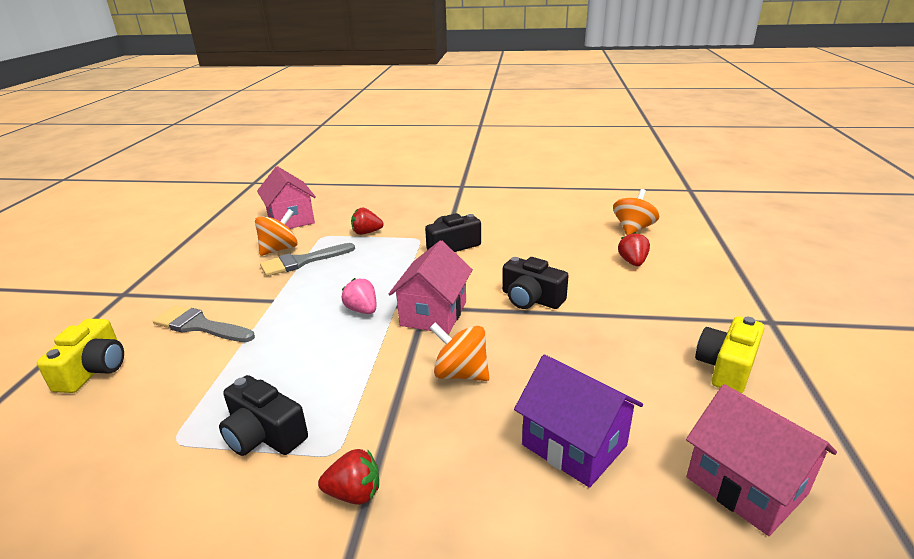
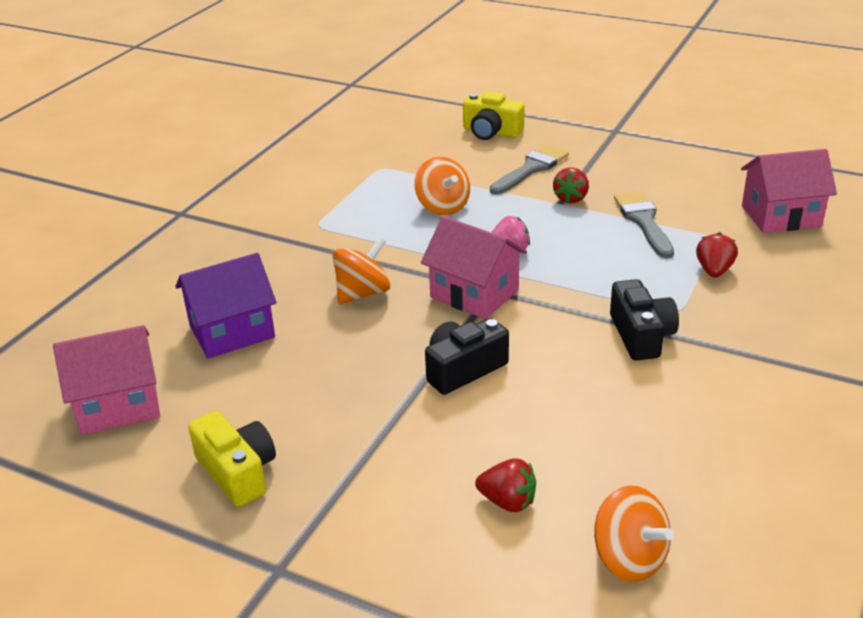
camera: 110 degrees right, 5 degrees up
(264, 435) = (359, 199): black camera -> none
(279, 249) = (685, 207): orange spinning top -> orange spinning top (442, 207)
(354, 493) = (274, 230): red strawberry -> red strawberry (571, 198)

